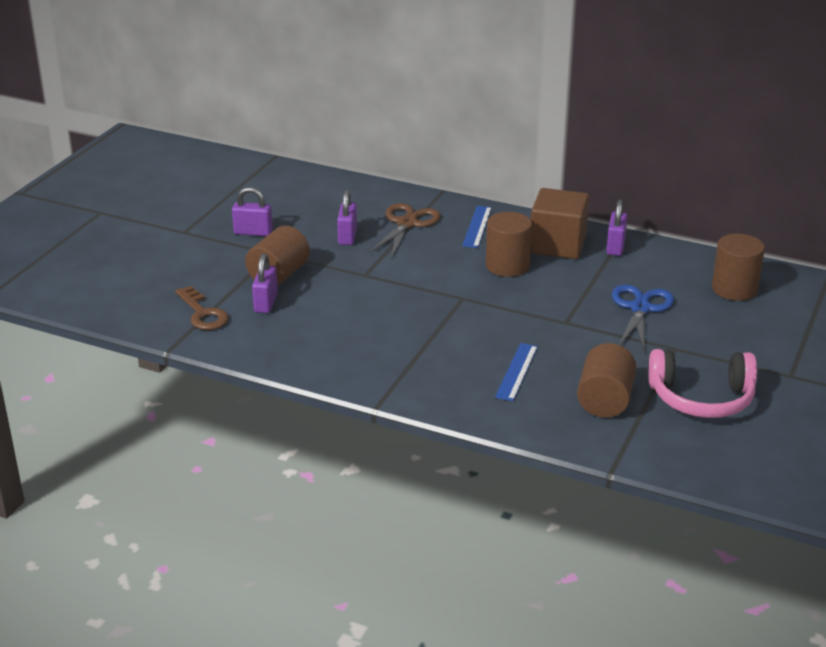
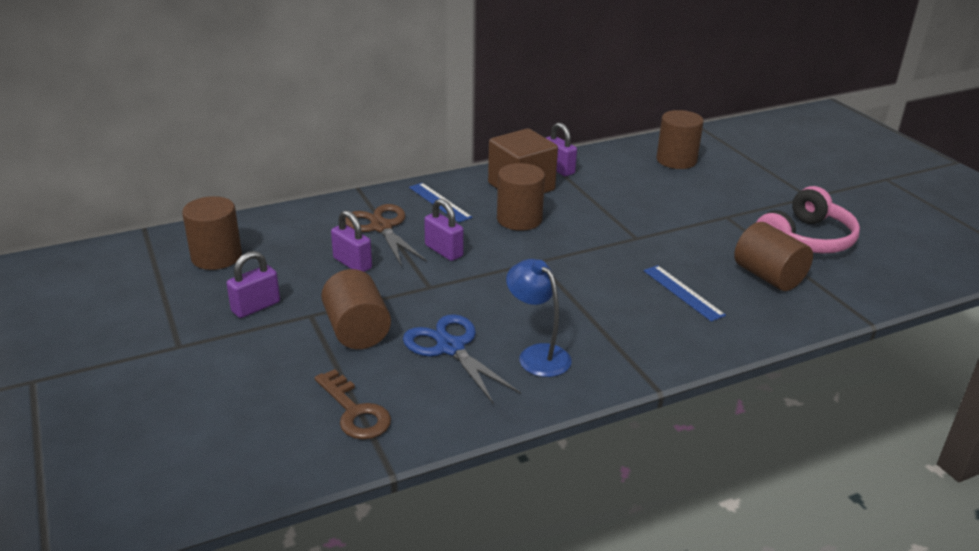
camera: 50 degrees left, 0 degrees up
(203, 313) = (355, 412): brown key -> brown key turned 45 degrees clockwise
(266, 303) = (395, 363): purple padlock -> purple padlock (444, 251)
(283, 192) = (216, 257): none -> brown cylinder
(347, 346) = (537, 355): none -> blue lamp
(640, 308) = (656, 202): blue scissors -> blue scissors (450, 347)

